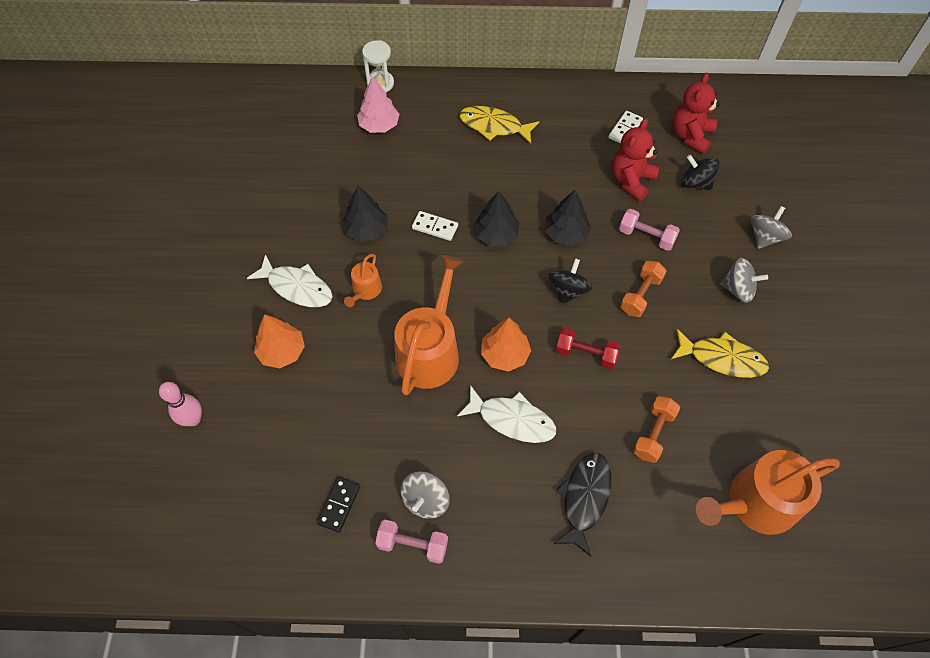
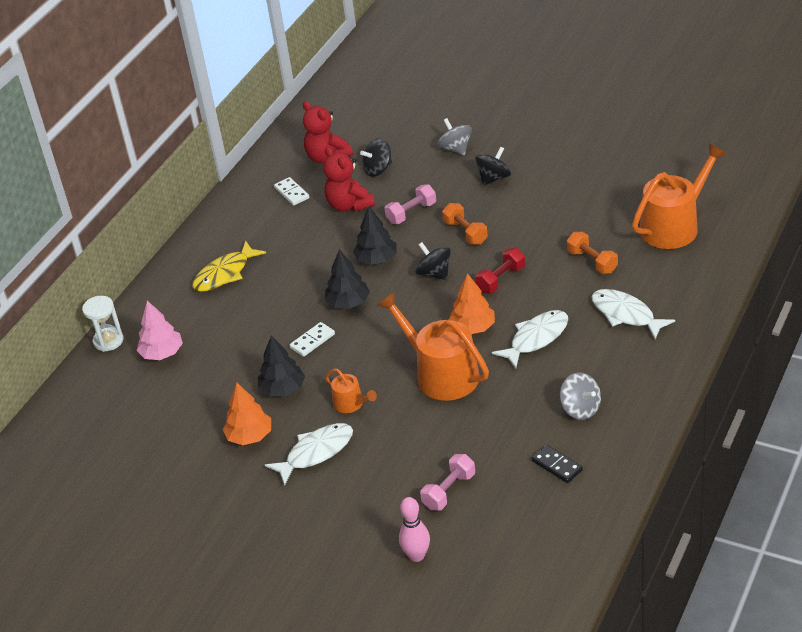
camera: 60 degrees left, 20 degrees down
(282, 351) = (381, 476): orange tree -> orange tree (249, 436)
(413, 544) = (615, 425): pink dumbbell -> pink dumbbell (449, 491)
(584, 498) = (626, 314): black fish -> white fish
(722, 358) = (549, 206): yellow fish -> none
(738, 289) = (494, 178): grey spinning top -> black spinning top
(755, 503) = (674, 226): orange watering can -> orange watering can turned 135 degrees counterclockwise

